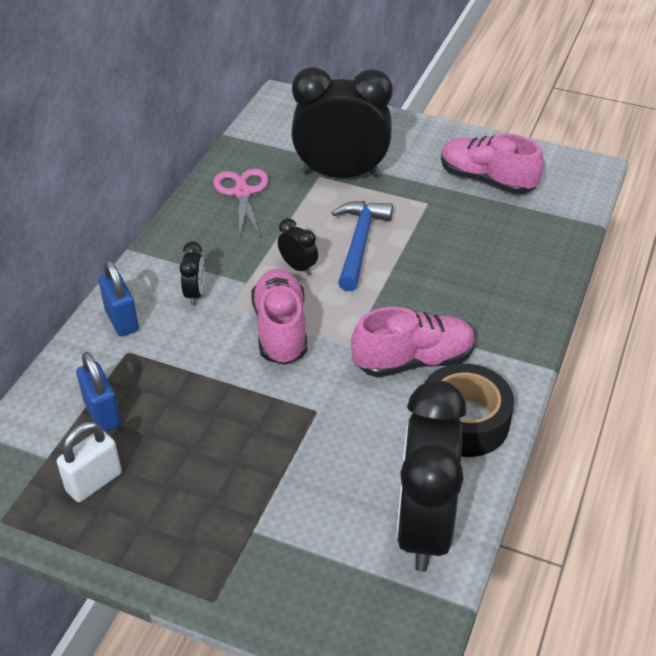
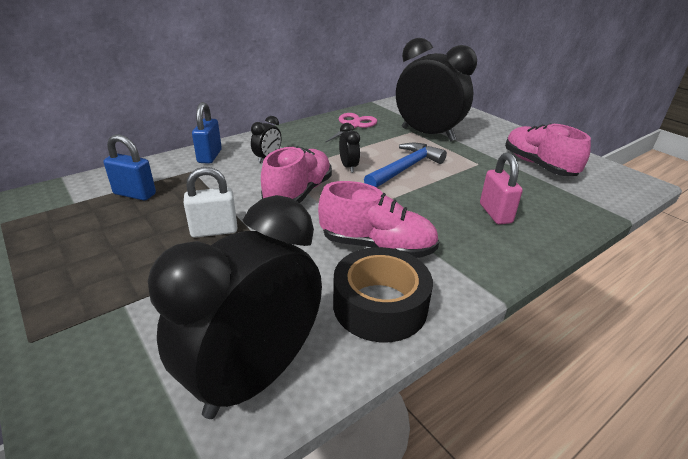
camera: 30 degrees right, 10 degrees down
(94, 482) = (77, 226): white padlock -> white padlock (214, 231)
(102, 414) = (135, 194): blue padlock -> blue padlock turned 75 degrees counterclockwise
(488, 270) = (495, 213): none -> pink padlock

